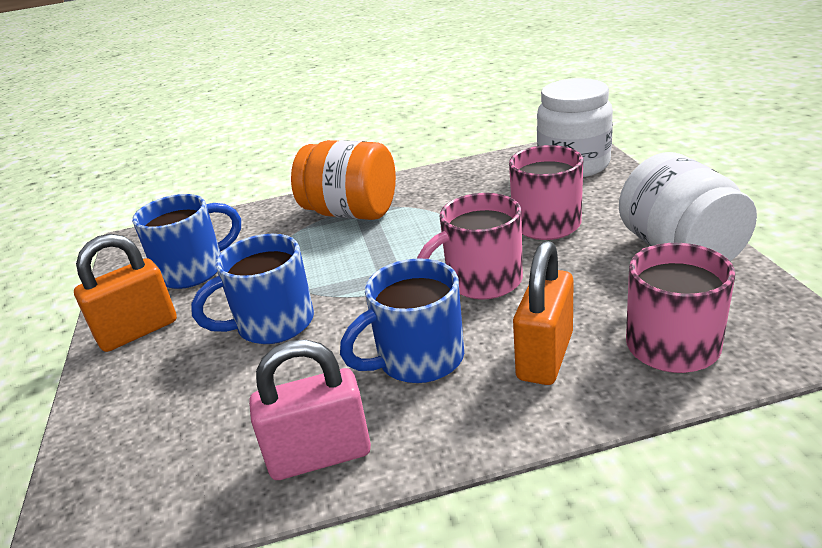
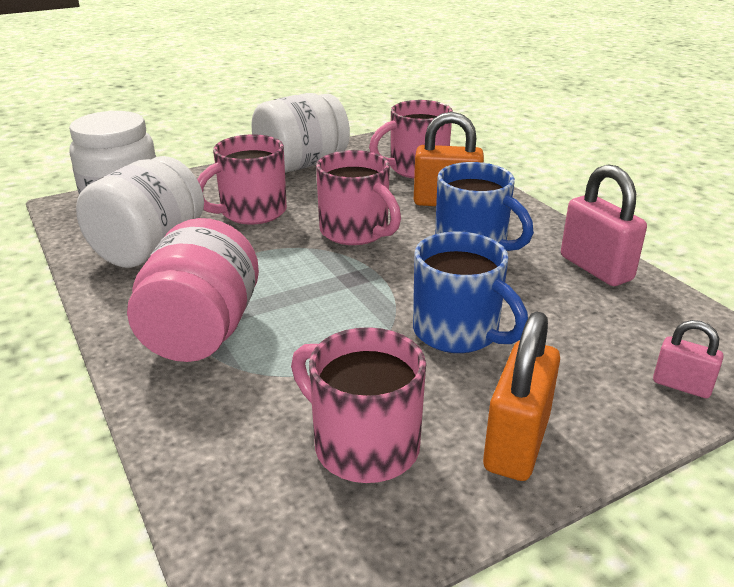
camera: 110 degrees left, 0 degrees up
(103, 445) = (681, 385): none -> pink padlock
(138, 331) = (517, 443): orange padlock -> orange padlock turned 75 degrees clockwise
(193, 270) = (363, 445): blue mug -> pink mug
(351, 213) = (202, 332): orange jar -> pink jar
(484, 184) = (149, 248): none -> white jar

